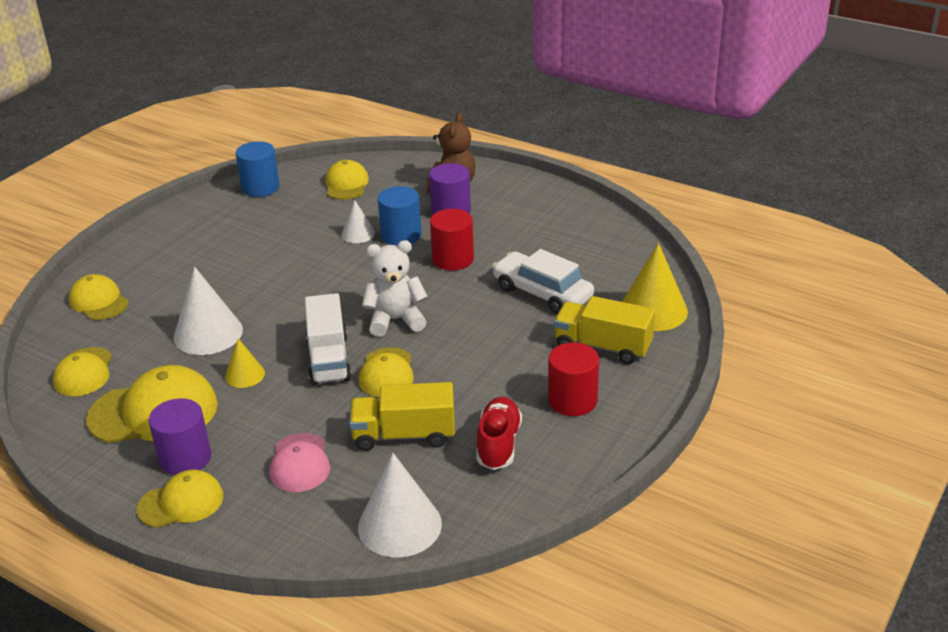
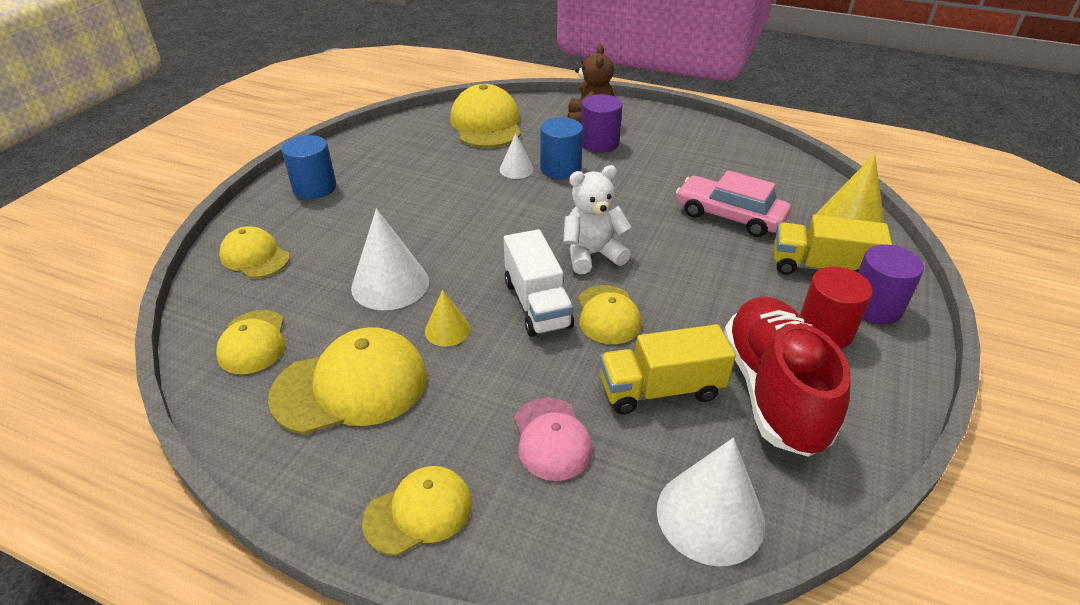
camera: 10 degrees left, 5 degrees up
(185, 458) = (407, 446): purple cylinder -> purple cylinder (874, 307)
(260, 187) = (401, 131): blue cylinder -> blue cylinder (314, 188)
(346, 184) = (486, 124): yellow cap -> yellow cap, size x1.64
(453, 259) = (623, 188): red cylinder -> none
(498, 444) = (773, 391): red shoe -> red shoe, size x1.70
(542, 293) = (729, 216): white car -> pink car

